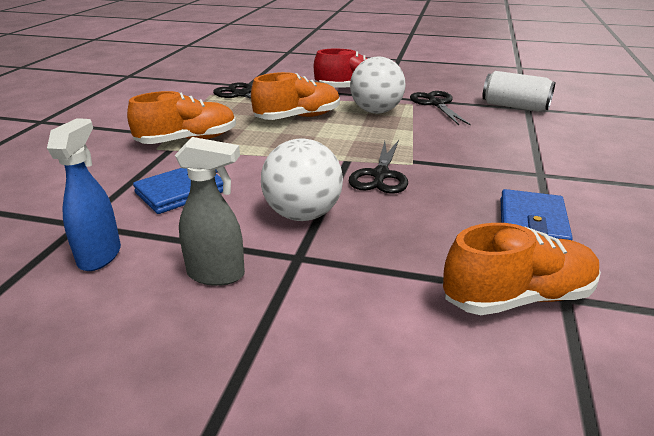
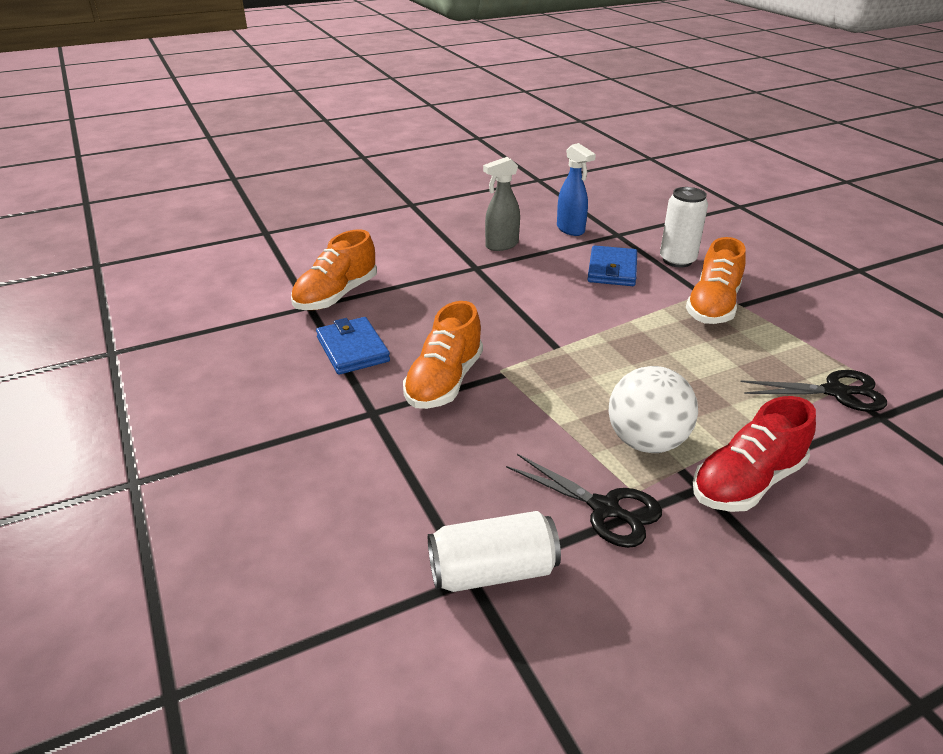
camera: 140 degrees right, 5 degrees up
(113, 176) = (677, 260): none -> white can
(298, 117) = (698, 382): orange shoe -> orange shoe (444, 382)
(302, 215) = (512, 289): white ball -> none
(380, 175) = (508, 343): black scissors -> none

